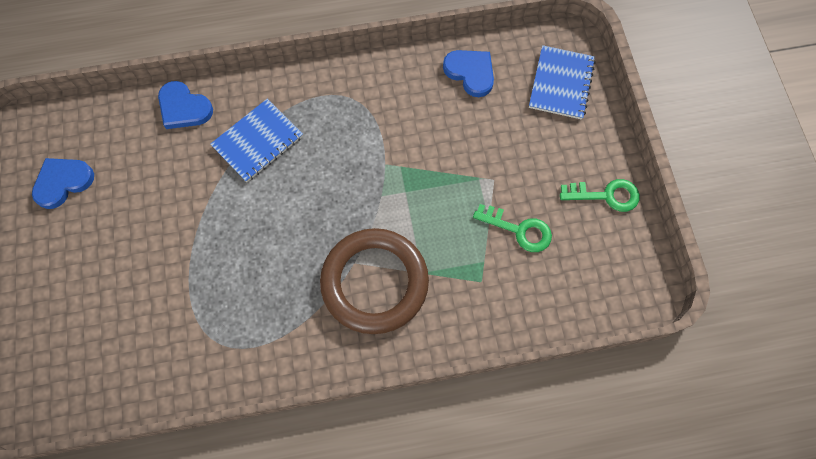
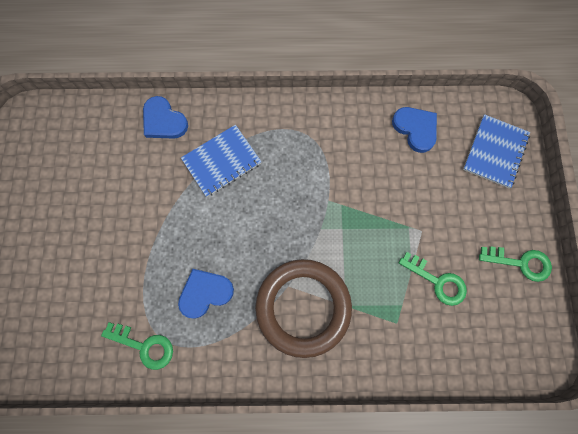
camera: 10 degrees right, 5 degrees up
(63, 182) = (53, 170): blue heart -> blue heart (205, 293)
(201, 355) = (144, 346): none -> green key

